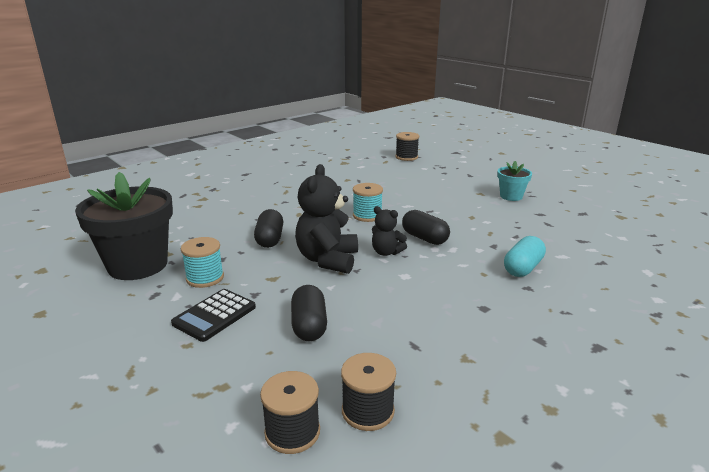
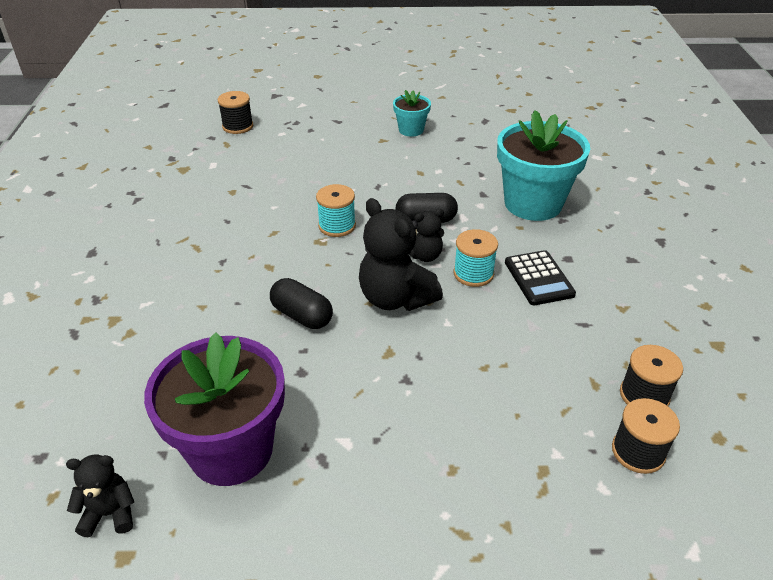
camera: 50 degrees left, 15 degrees up
(67, 255) = (110, 513): none -> black teddy bear
(138, 265) = (231, 450): black flower pot -> purple flower pot
(205, 278) = (331, 403): turquoise spool -> turquoise spool (473, 273)
(214, 315) = (417, 427): black calculator -> black calculator (539, 278)
(309, 325) = (499, 369): black capsule -> none
(522, 268) = (533, 203): turquoise capsule -> turquoise flower pot

